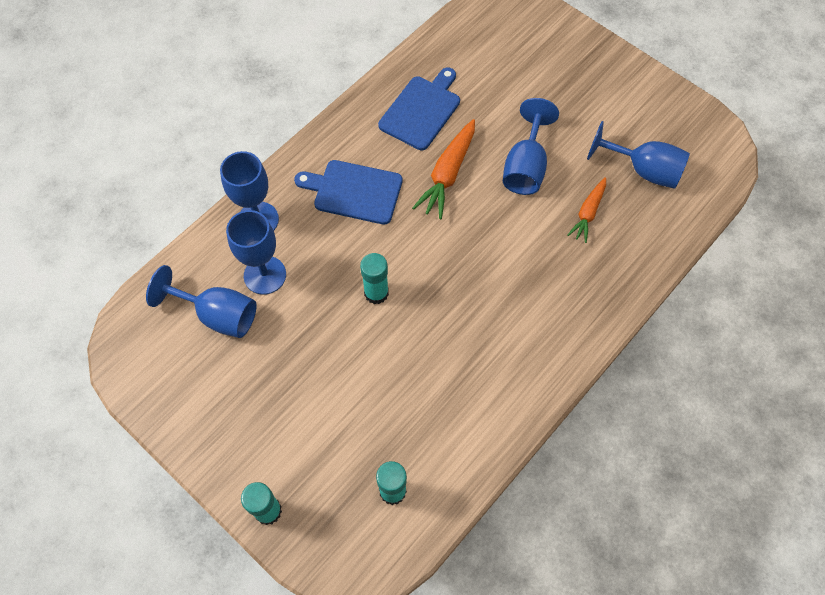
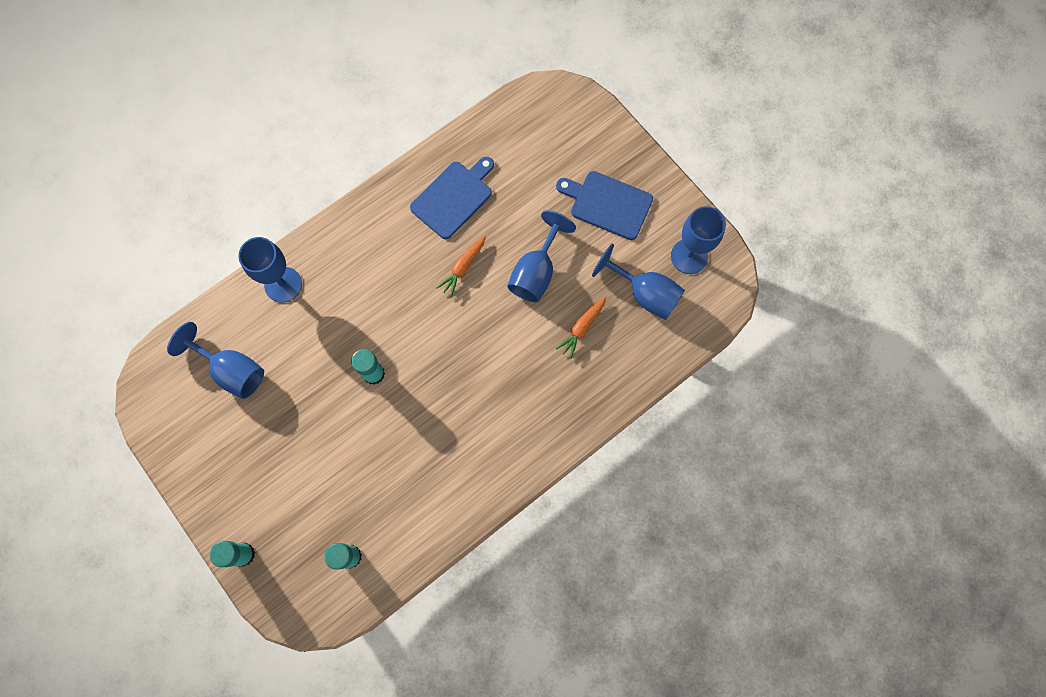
camera: 10 degrees right, 10 degrees up
(265, 275) = (279, 340): blue goblet -> blue goblet (689, 256)
(354, 191) = (374, 271): blue cutting board -> blue cutting board (608, 204)
(447, 174) = (463, 268): orange carrot -> orange carrot, size x0.64

